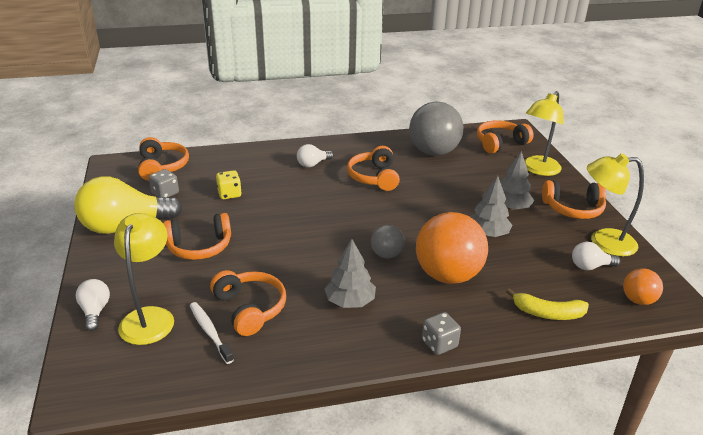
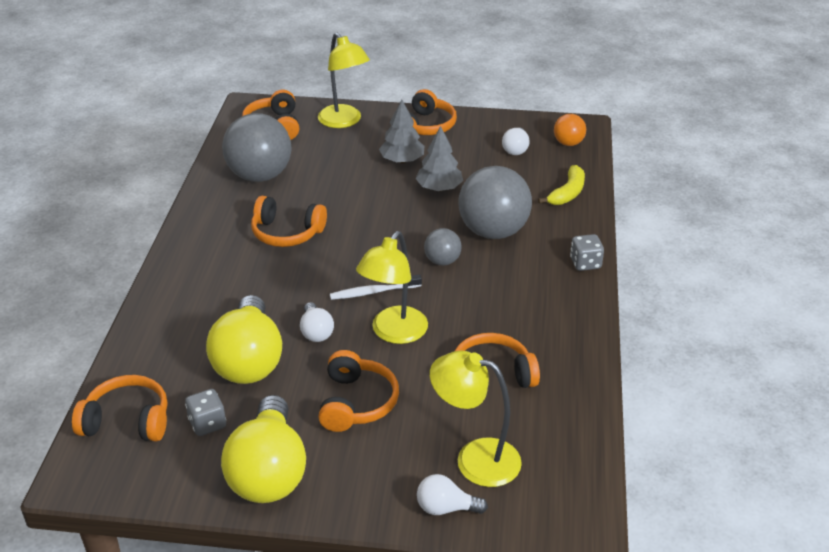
camera: 70 degrees left, 5 degrees up
(210, 332) = (517, 412): white toothbrush -> white toothbrush (373, 292)
(229, 194) = (249, 360): yellow dice -> yellow light bulb
(313, 164) = (222, 274): white light bulb -> white light bulb (316, 332)
(350, 301) = (507, 303): grey tree -> none
(448, 275) = (493, 231): orange ball -> grey ball
(603, 242) = (484, 130): yellow lamp -> yellow lamp (394, 333)

